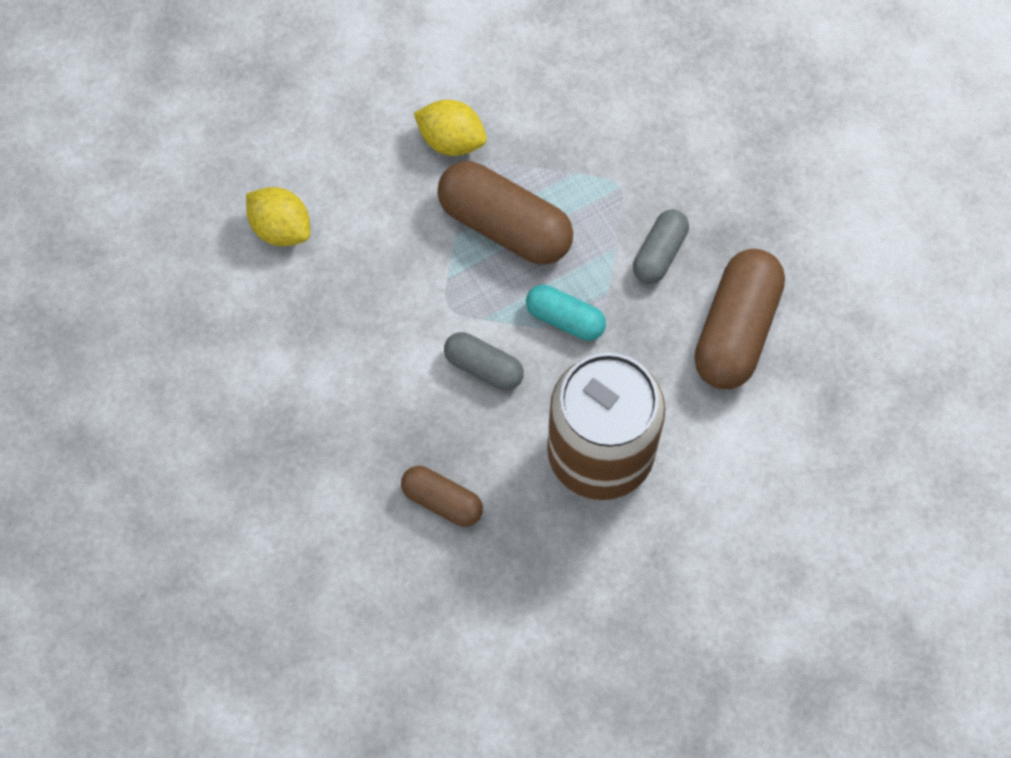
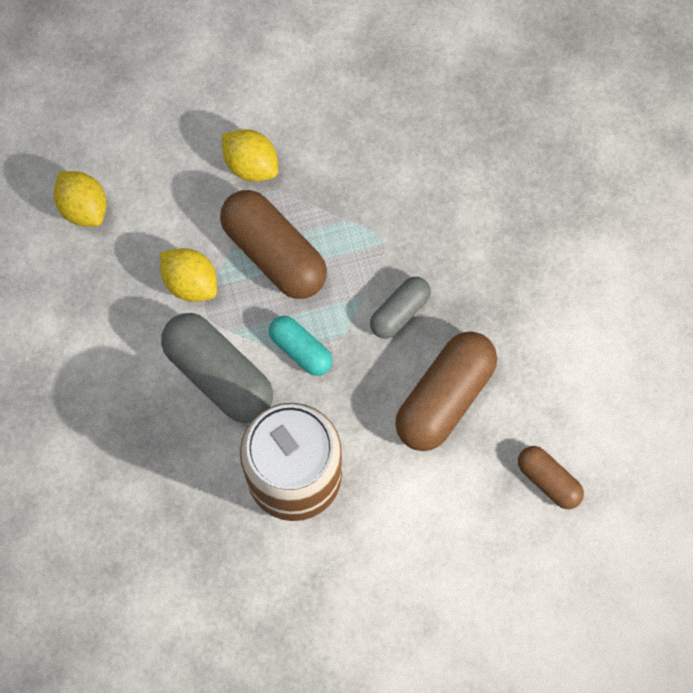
camera: 15 degrees right, 5 degrees up
(423, 278) = (190, 282): none -> yellow lemon
(442, 501) = (149, 482): brown capsule -> brown capsule (548, 480)
(483, 367) = (218, 374): grey capsule -> grey capsule, size x1.77

